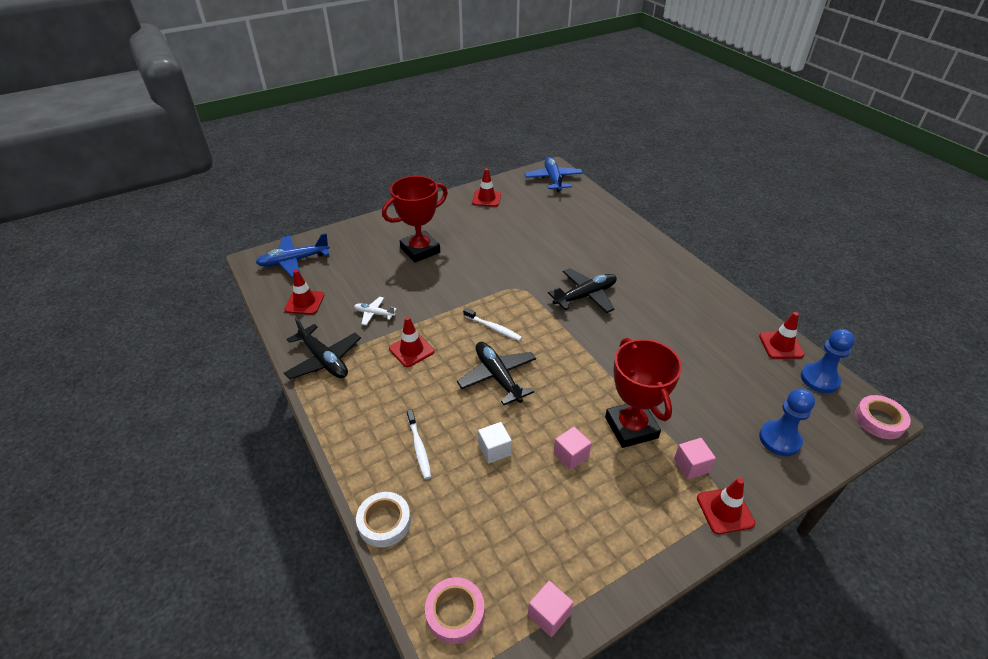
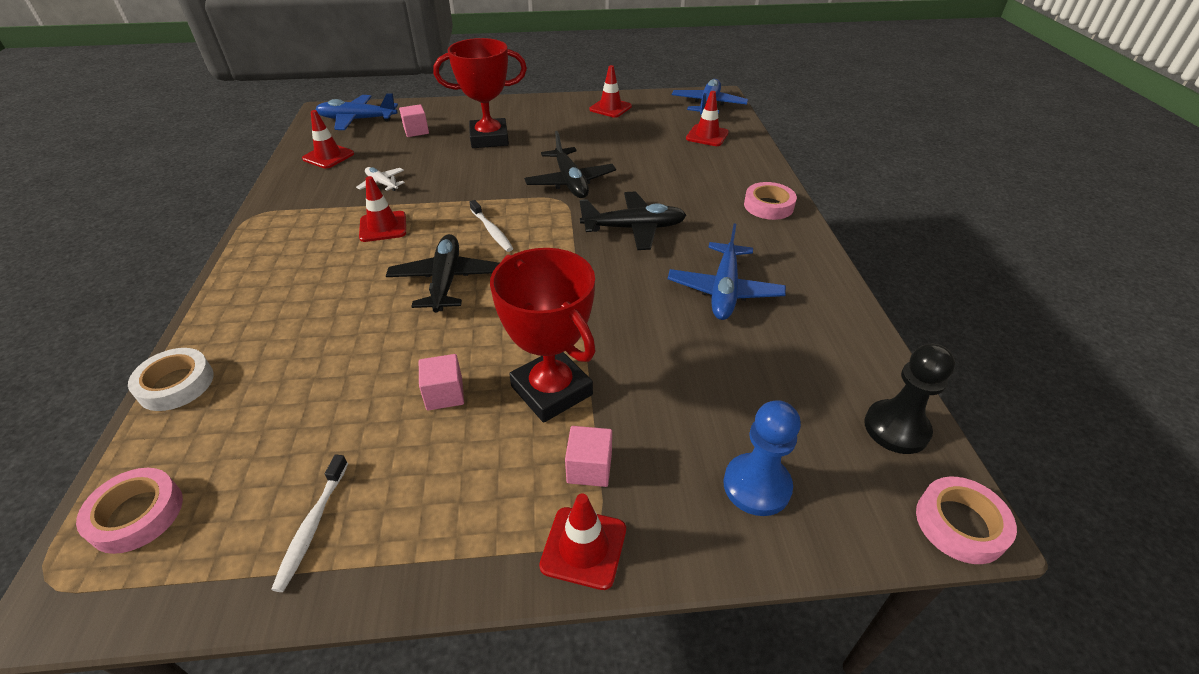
camera: 25 degrees right, 0 degrees up
(324, 360) = (290, 211): black plane -> black plane (570, 182)
(419, 447) = (289, 323): white toothbrush -> white toothbrush (312, 526)
(494, 450) = (364, 355): white cube -> none
(549, 614) = (229, 570): pink cube -> pink cube (416, 131)
(631, 427) = (551, 390): red trophy -> red trophy turned 45 degrees counterclockwise
(653, 253) = (768, 206): none -> pink tape
(673, 324) = (724, 290): none -> blue plane
(781, 345) = (867, 364): red traffic cone -> red traffic cone (707, 136)
(819, 379) = (896, 428): blue pawn -> black pawn

